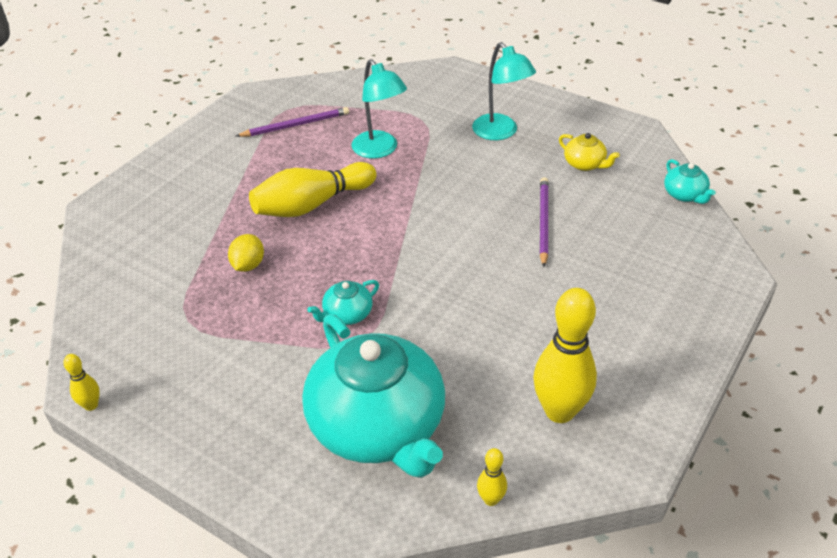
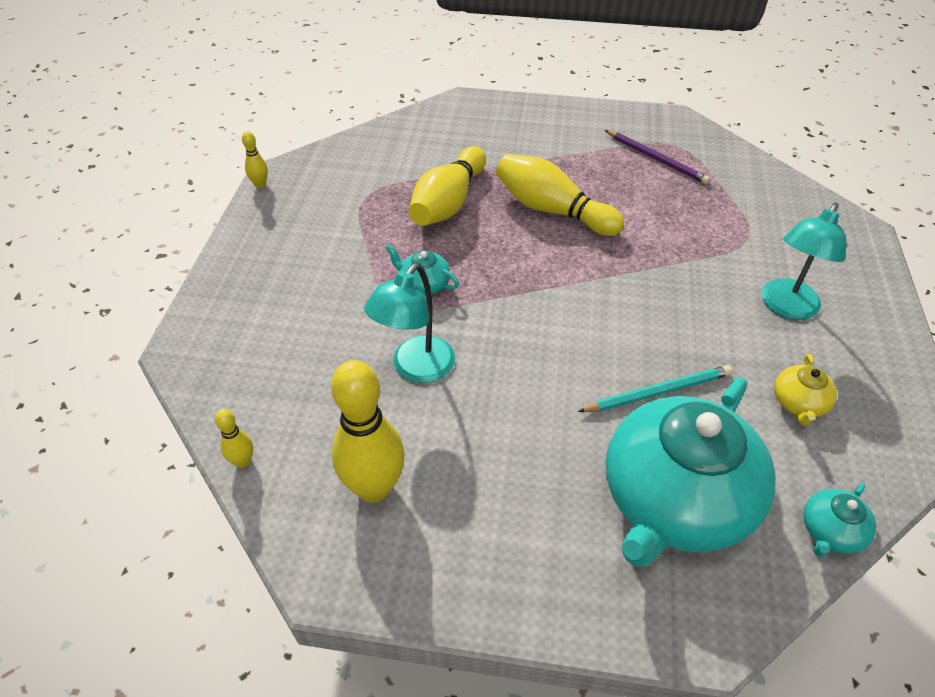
camera: 65 degrees right, 5 degrees up
(248, 265) = (448, 203): yellow lemon -> yellow bowling pin
(378, 426) = (300, 351): turquoise teapot -> turquoise teapot (675, 500)
(379, 150) = (668, 225): turquoise lamp -> turquoise lamp (416, 369)
(543, 222) = (658, 392): purple pencil -> turquoise pencil

